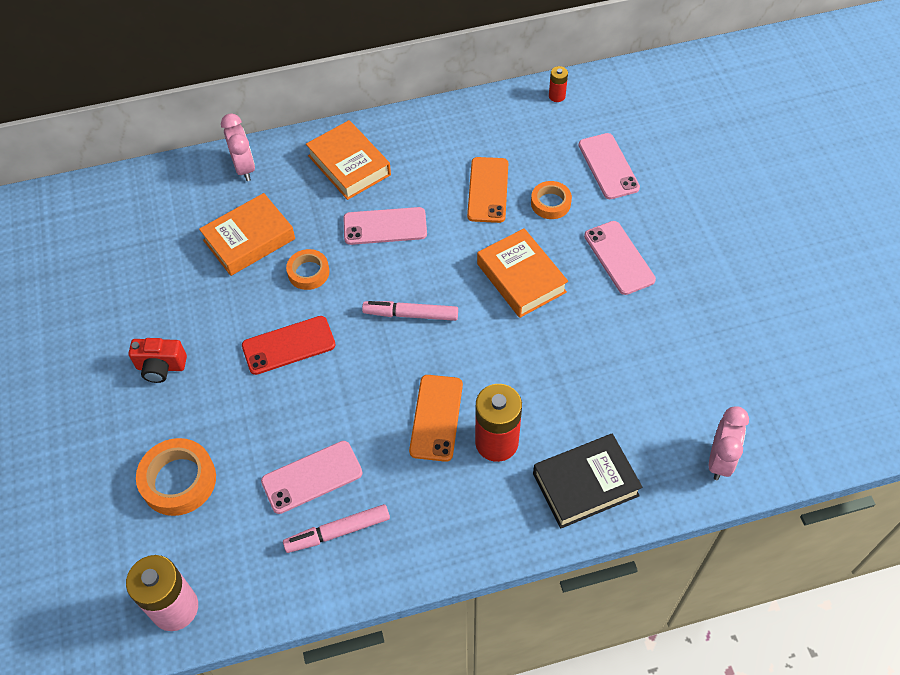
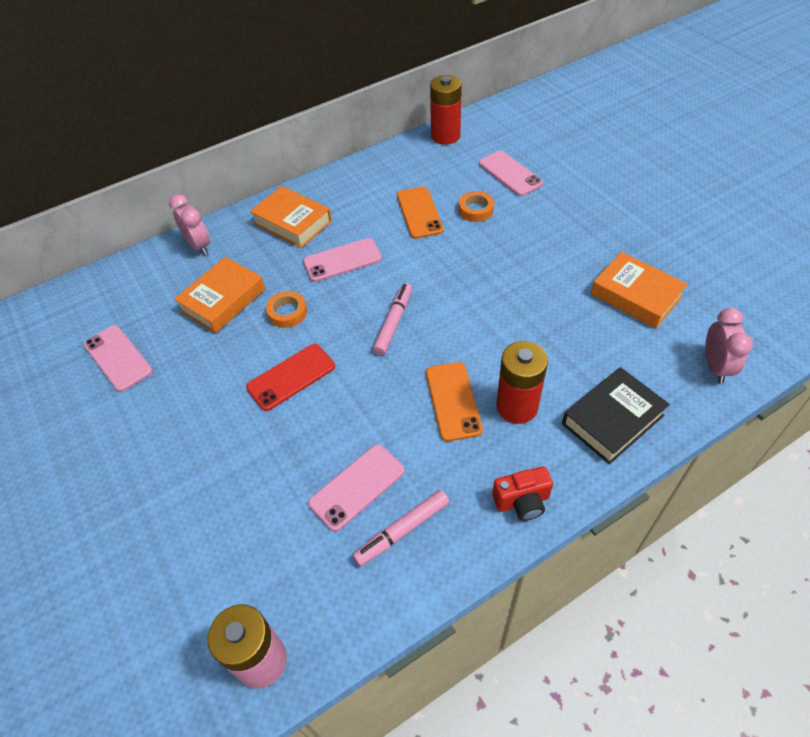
camera: 15 degrees left, 5 degrees down
(161, 367) = (172, 429): red camera -> red camera (522, 501)
(178, 480) = (224, 529): orange tape -> none
(411, 314) = (394, 322): pink marker -> pink marker turned 120 degrees clockwise
(521, 278) = (477, 270): orange book -> orange book (635, 295)
(557, 96) = (445, 136): red battery -> red battery, size x2.07
(619, 258) = (551, 235): pink phone -> pink phone (118, 358)

